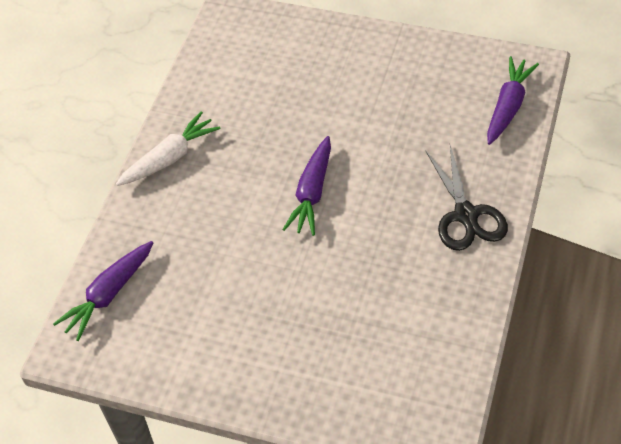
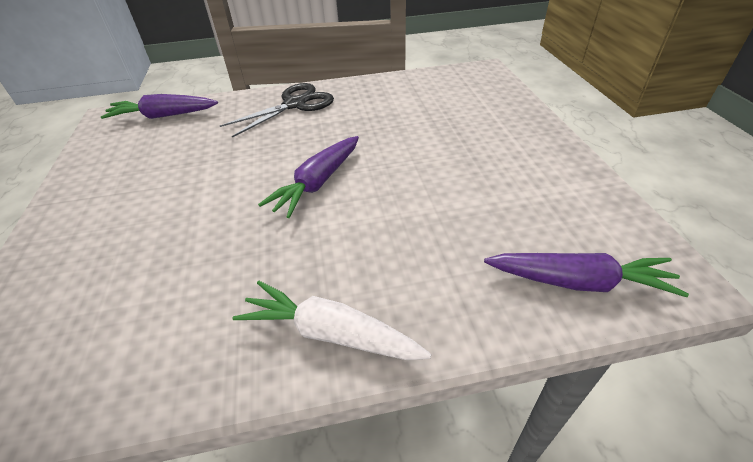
camera: 120 degrees left, 10 degrees down
(312, 193) = (317, 183): purple carrot -> purple carrot turned 135 degrees clockwise

